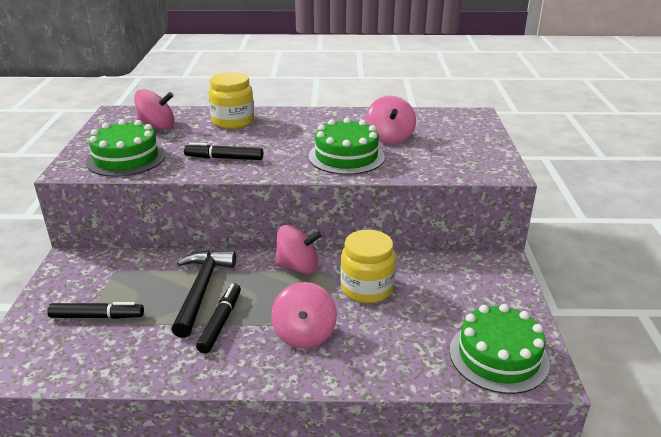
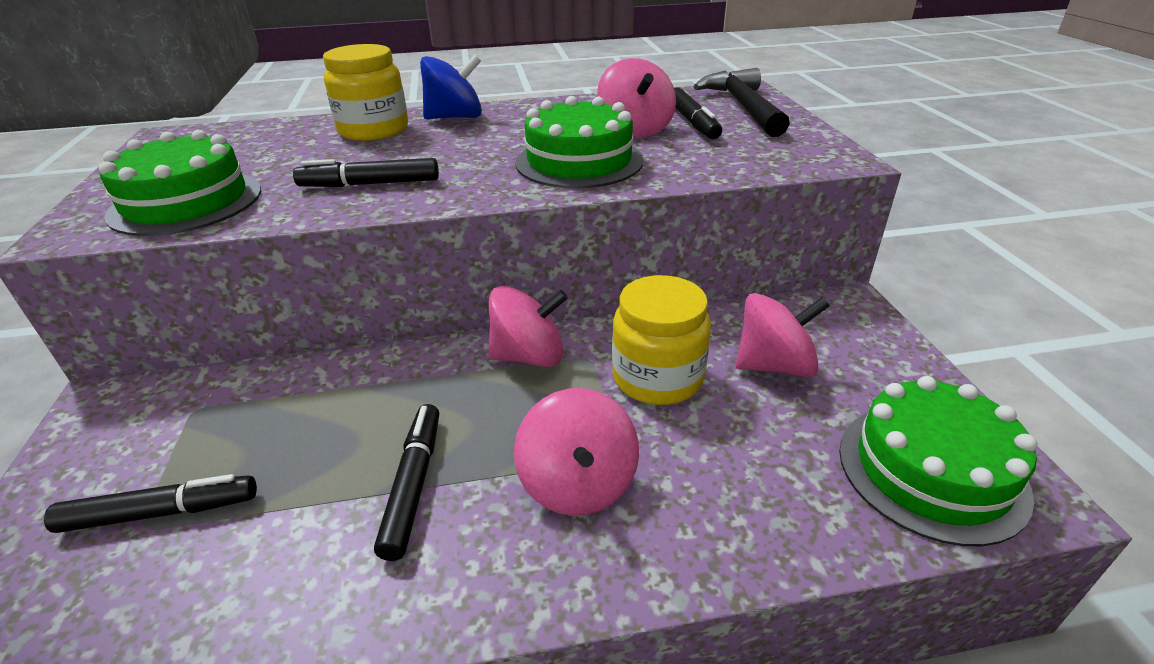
camera: 10 degrees left, 5 degrees up
(157, 127) = (243, 149): pink spinning top -> pink spinning top (774, 365)
(201, 290) = (365, 423): black hammer -> black hammer (743, 107)
(283, 117) = (455, 117): none -> blue spinning top
(428, 136) = (692, 122): none -> black marker

